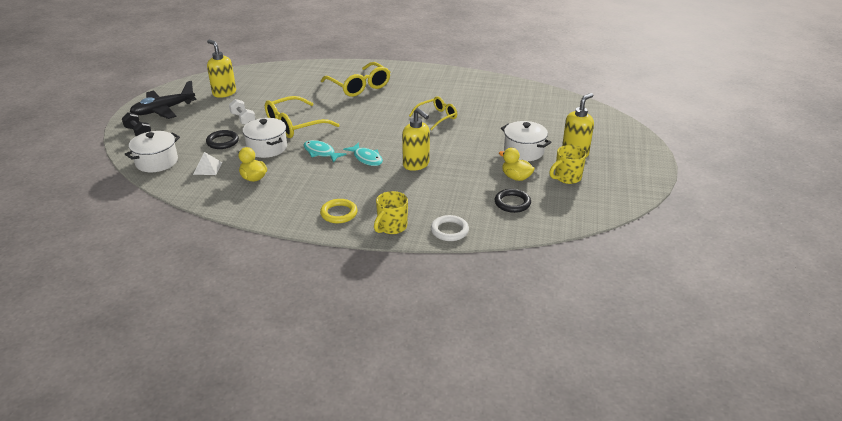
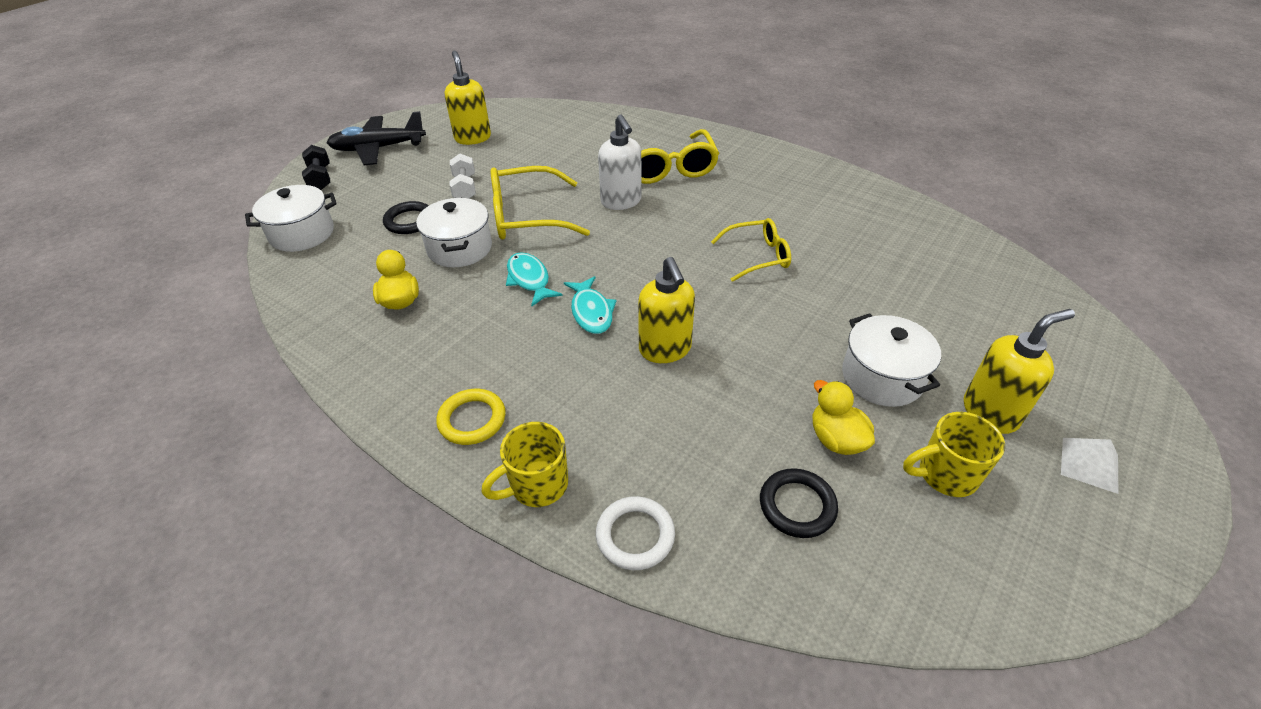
camera: 25 degrees right, 10 degrees up
(208, 168) = (355, 264): white pyramid -> white pyramid (1089, 464)
(345, 108) = (621, 202): none -> white soap dispenser

